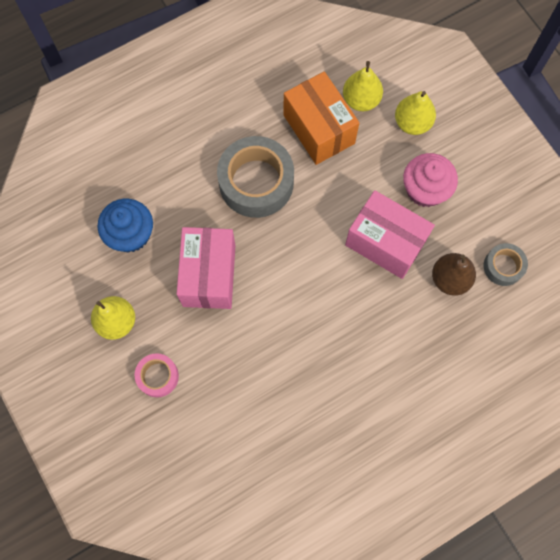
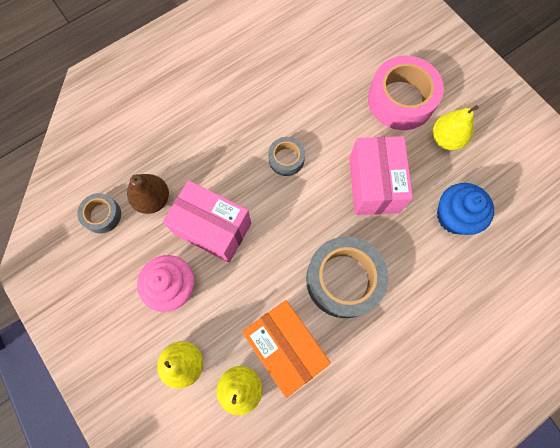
camera: 175 degrees right, 0 degrees up
(158, 376) = (401, 100): pink tape -> pink tape, size x1.94
(302, 313) = (286, 159): none -> grey tape

